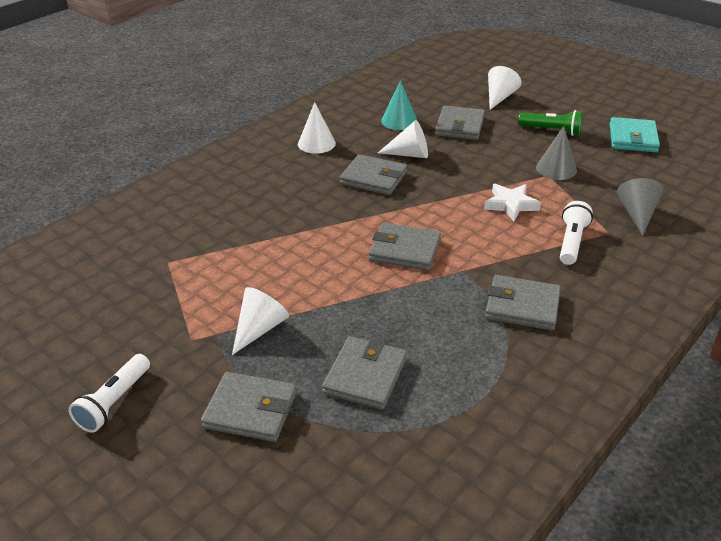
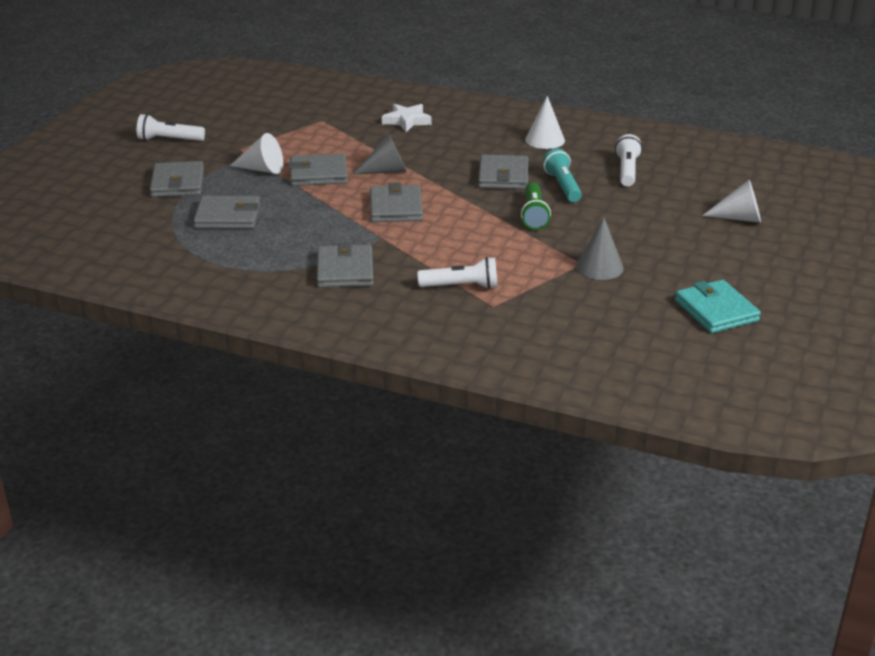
camera: 70 degrees right, 5 degrees down
(399, 121) = (627, 171): turquoise cone -> white flashlight
(409, 154) = (563, 186): white cone -> turquoise flashlight
(459, 126) = (646, 203): grey wallet -> grey wallet (318, 174)
(511, 205) = (507, 249): white star -> white star (407, 121)
(551, 131) = (686, 257): green flashlight -> green flashlight (533, 215)
(633, 138) = (716, 310): turquoise wallet -> turquoise wallet turned 75 degrees clockwise
(637, 214) = (540, 320): grey cone -> grey cone (386, 171)

